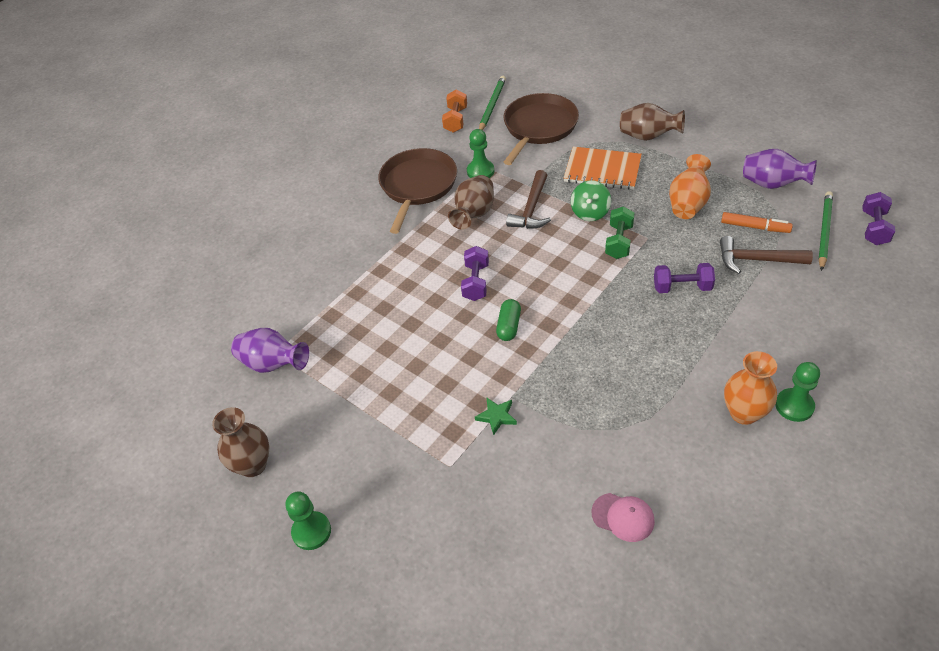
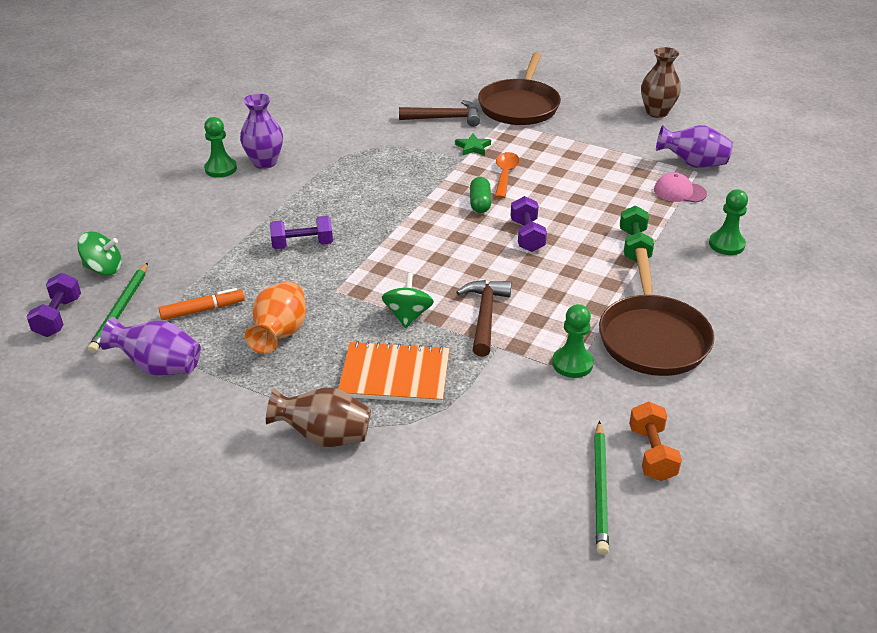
camera: 165 degrees right, 10 degrees down
(311, 531) = (587, 89): green pawn -> green pawn (726, 244)
(472, 366) = (505, 174): none -> orange spoon
(474, 214) = (558, 305): brown vase -> none
(539, 127) = (504, 446): brown pan -> brown pan (519, 106)
(619, 242) = (370, 284): green dumbbell -> green dumbbell (634, 246)
(623, 517) = (367, 109): pink cap -> pink cap (679, 192)
(744, 413) = (265, 162): orange vase -> purple vase
(755, 227) = (203, 310): orange marker -> orange marker turned 150 degrees clockwise
(757, 260) = (213, 275): brown hammer -> brown hammer (445, 118)
(861, 273) = (104, 269): none -> green spinning top

